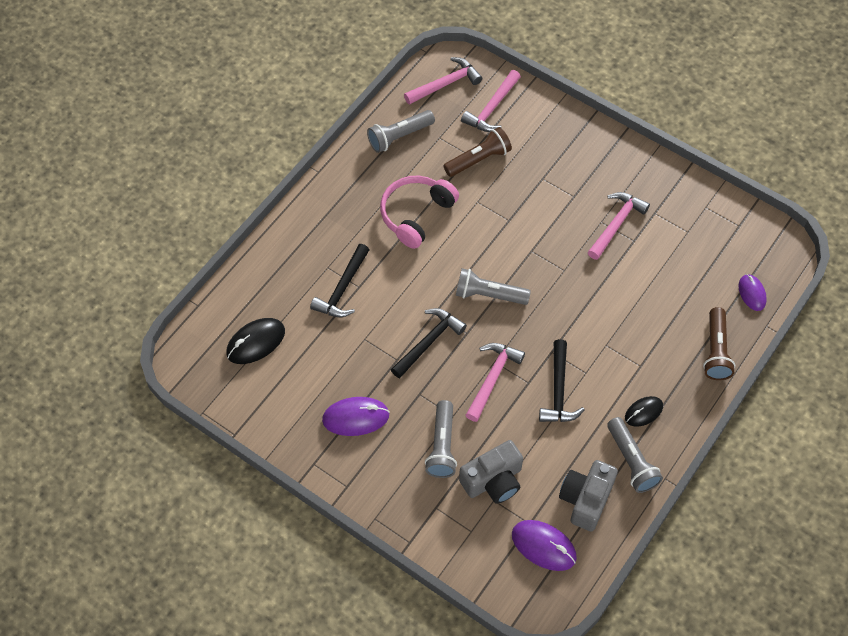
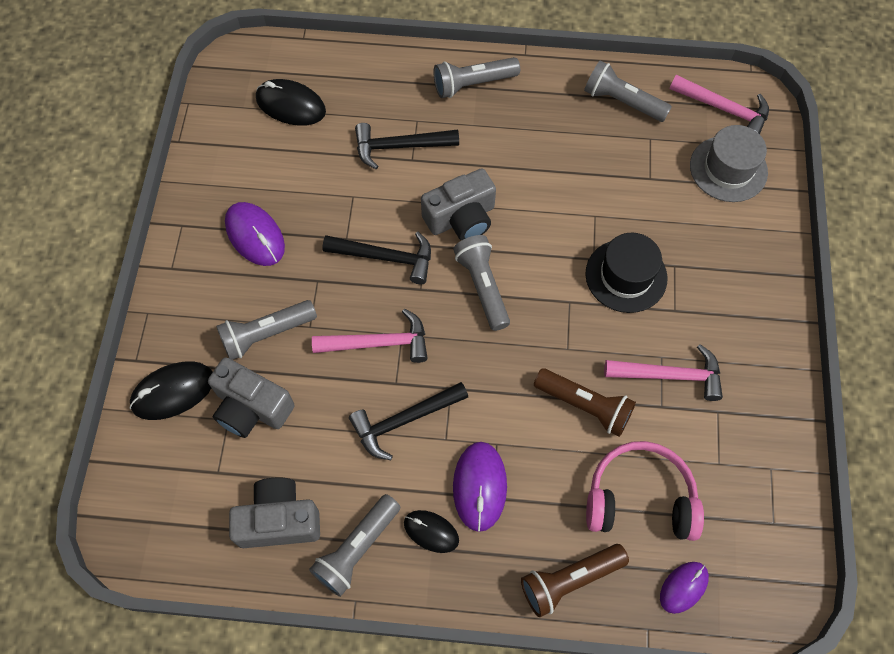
camera: 60 degrees right, 5 degrees up
(321, 216) = (473, 84): none -> grey flashlight
(416, 214) = (536, 166): pink headphones -> pink headphones (640, 498)
(427, 280) = (461, 218): none -> grey camera
(450, 527) = (173, 392): none -> black mouse
(478, 159) = (650, 190): brown flashlight -> brown flashlight (584, 406)
(492, 108) = (728, 169): pink hammer -> grey hat
(533, 209) = (626, 276): none -> black hat
(543, 546) = (196, 502): purple mouse -> purple mouse (479, 486)

